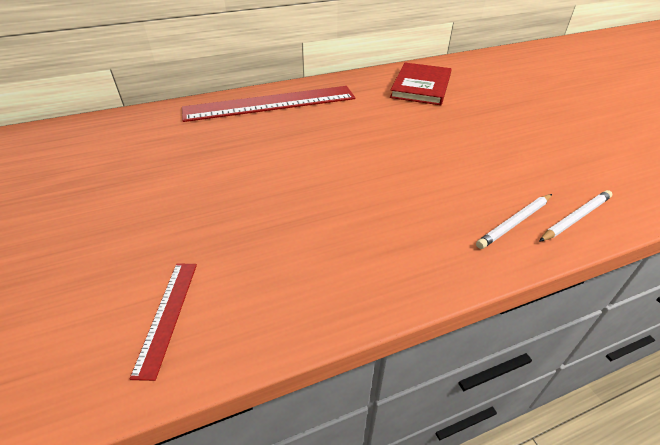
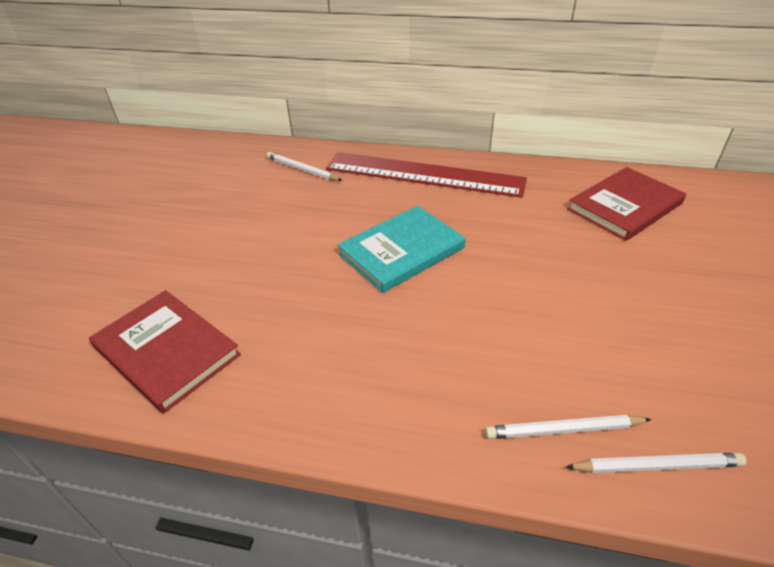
camera: 35 degrees right, 0 degrees up
(160, 128) = (302, 169): none -> white pencil
(167, 315) = (166, 351): red ruler -> red book
(305, 158) = (402, 251): none -> turquoise book

